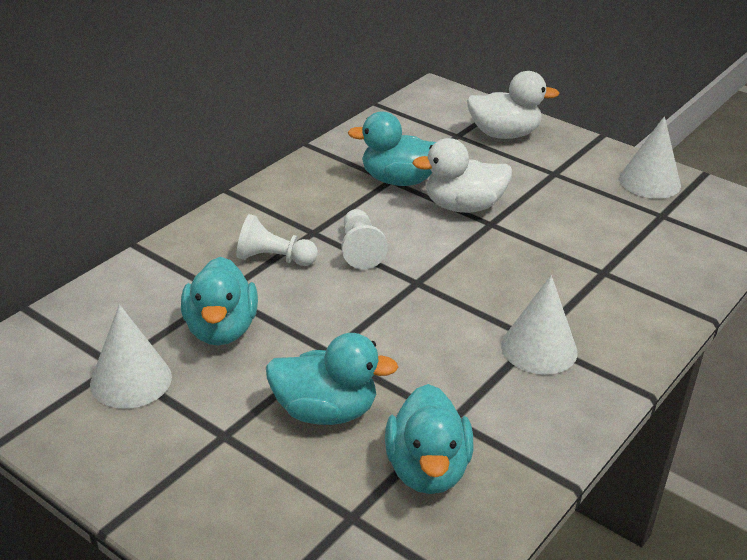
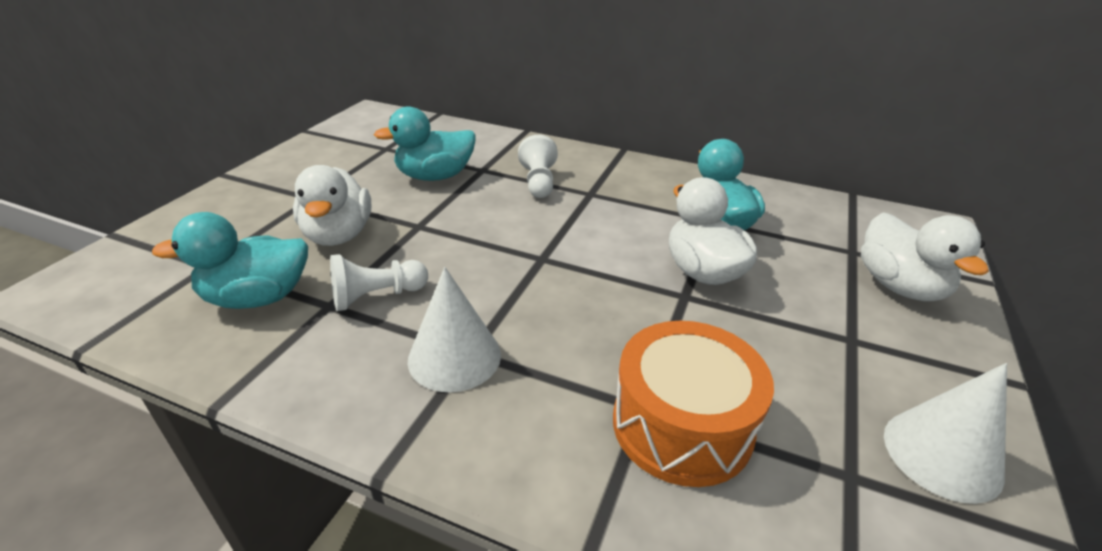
camera: 75 degrees right, 0 degrees up
(131, 380) = (370, 156): white cone -> none
(325, 411) = (338, 235): turquoise duck -> white duck
(360, 250) = (577, 220): white pawn -> white pawn (377, 296)
(620, 260) = (682, 425): none -> orange drum

